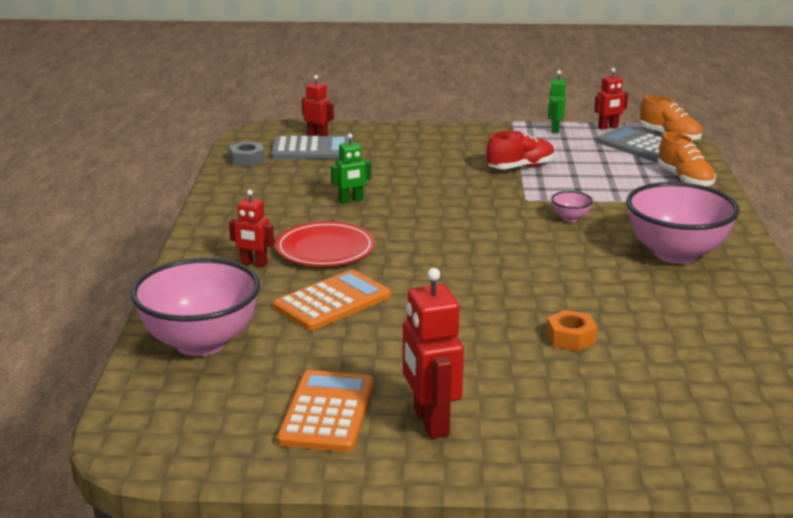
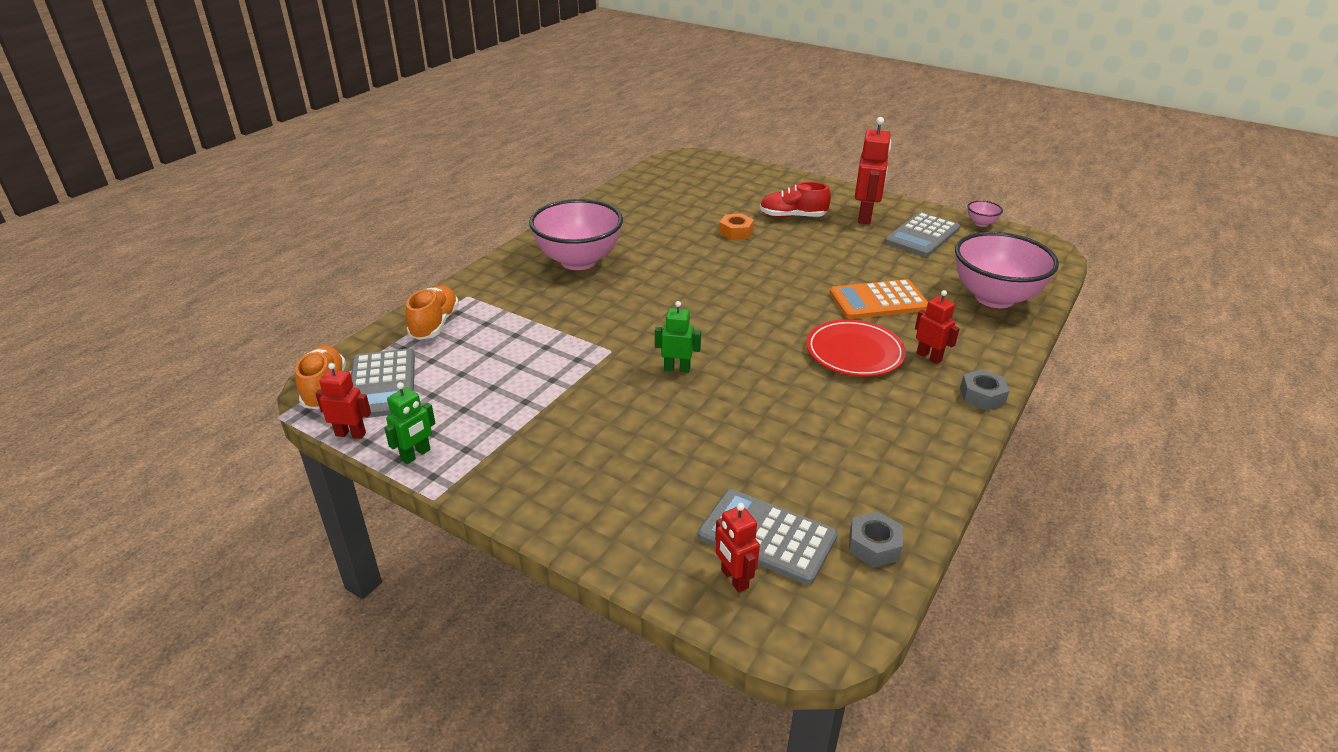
camera: 150 degrees left, 10 degrees up
(196, 247) = (982, 396): none -> grey nut
(327, 412) = (922, 236): orange calculator -> grey calculator
(351, 201) = (786, 409): green robot -> green robot (677, 368)
(520, 167) = (554, 398): red shoe -> red shoe (792, 216)
(570, 218) = (604, 316): pink bowl -> pink bowl (981, 223)

